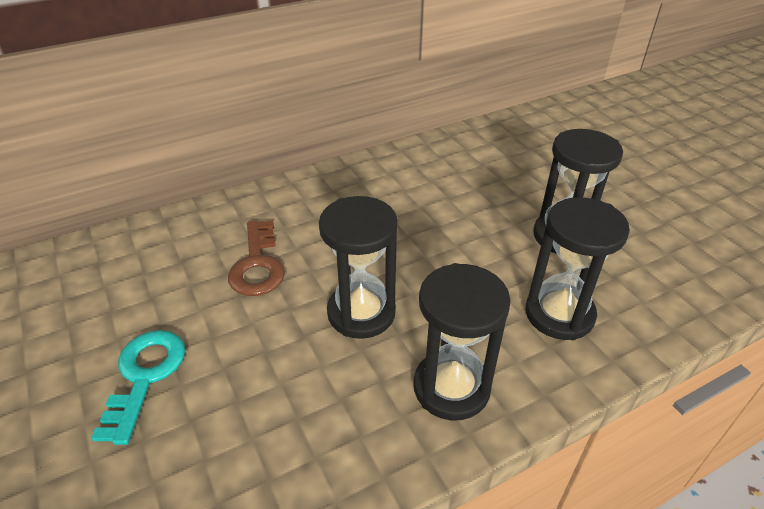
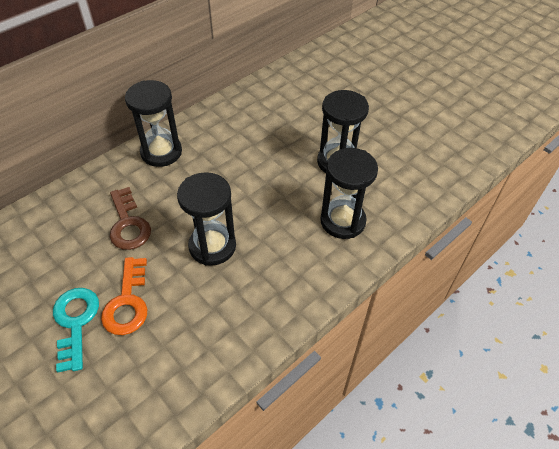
camera: 15 degrees left, 10 degrees up
(223, 364) = (127, 302): none -> orange key
(451, 387) = (283, 285): black hourglass -> black hourglass (161, 152)

